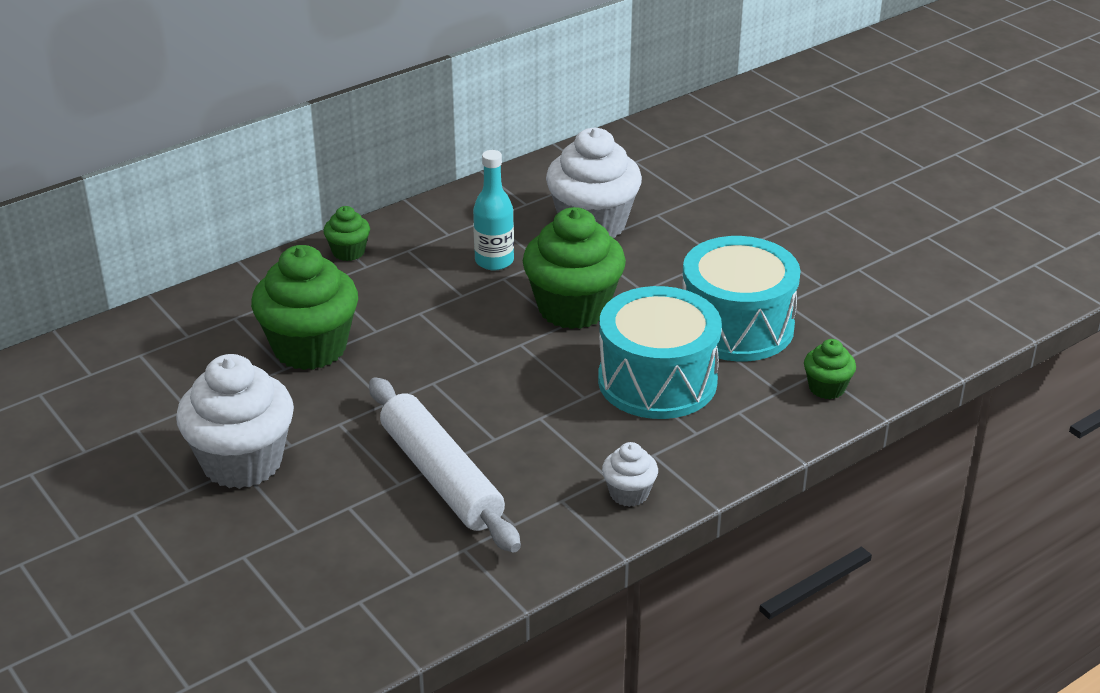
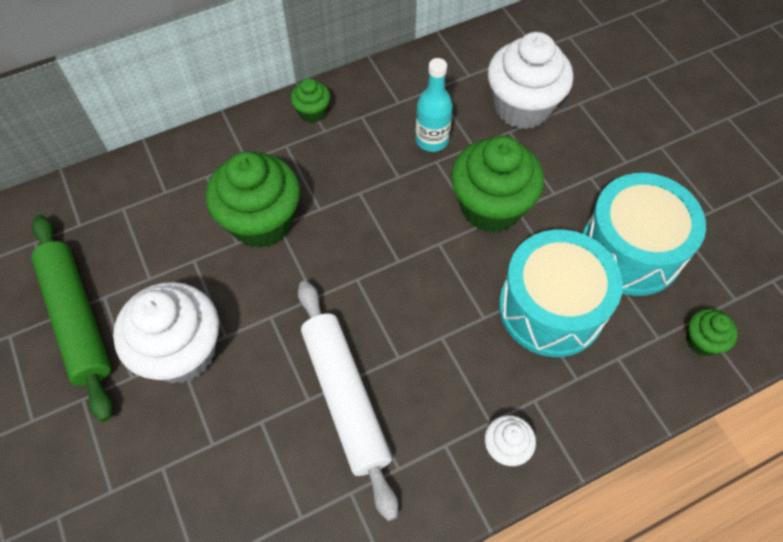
camera: 10 degrees right, 25 degrees up
(110, 450) = (77, 318): none -> green rolling pin

